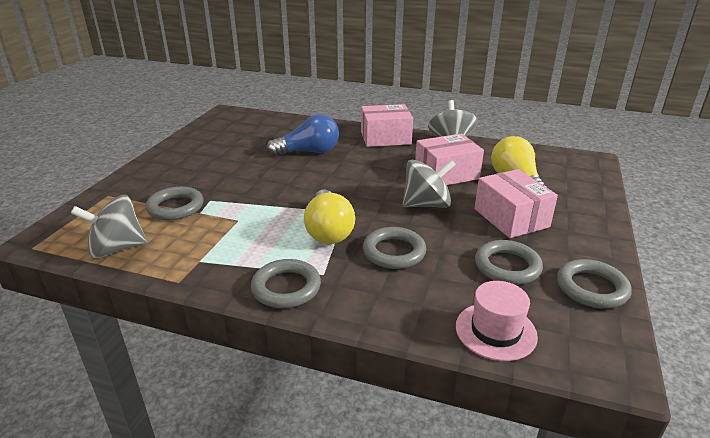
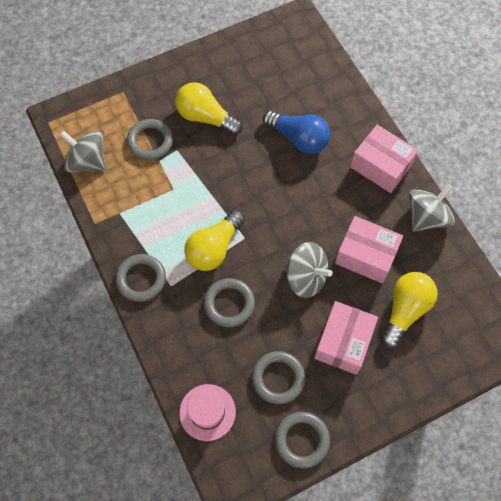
camera: 45 degrees right, 35 degrees up
(214, 174) = (205, 117): none -> yellow light bulb

